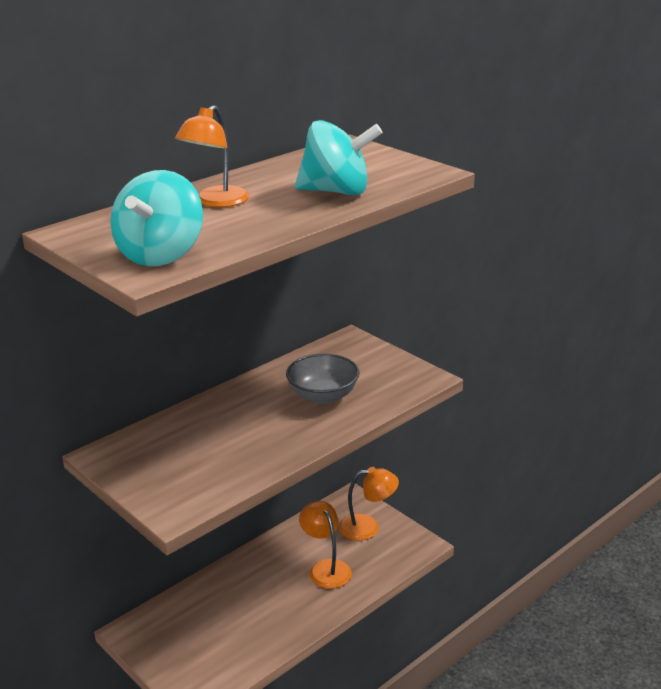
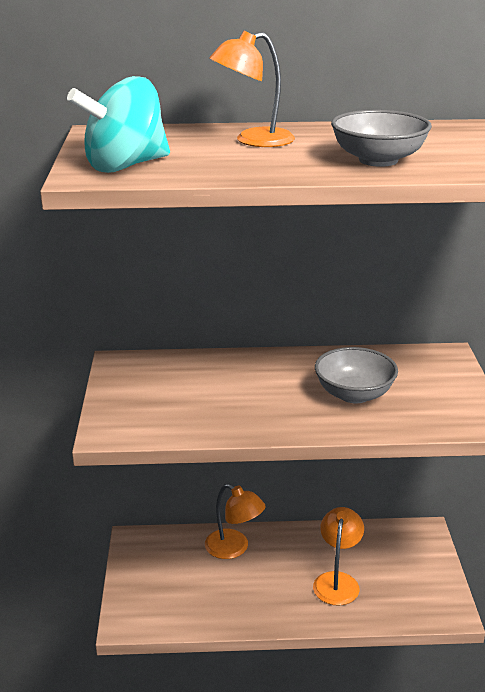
camera: 40 degrees right, 0 degrees up
(337, 192) = (378, 160): turquoise spinning top -> grey bowl
(368, 527) = (414, 566): orange lamp -> orange lamp (234, 548)

